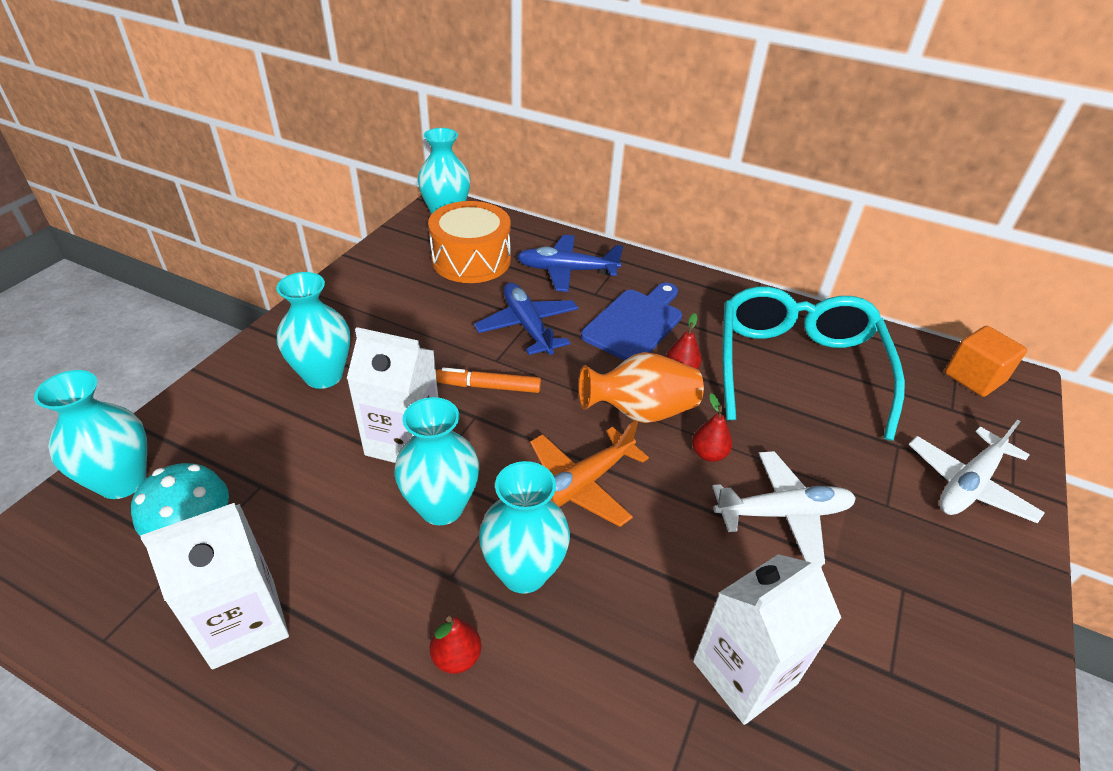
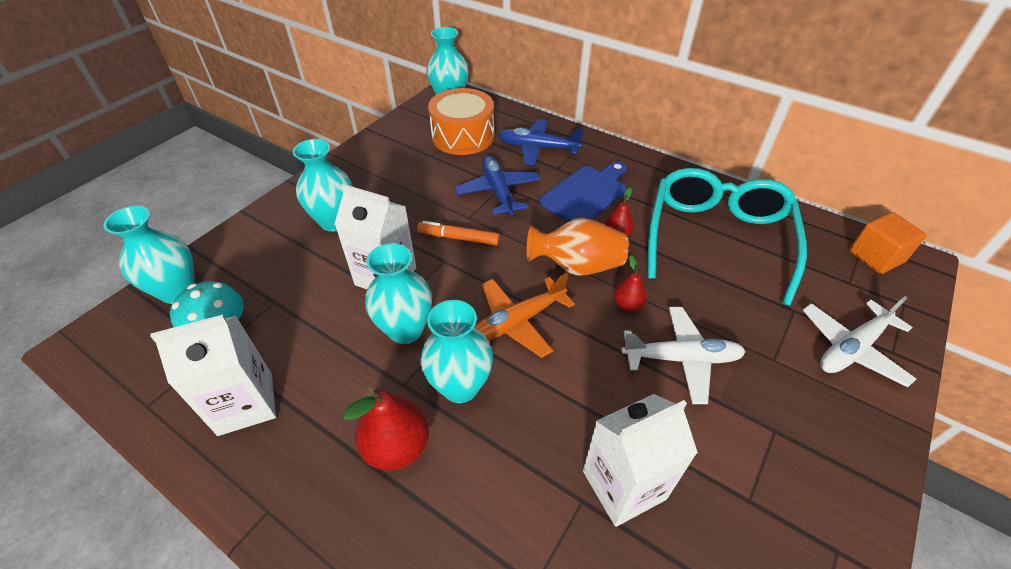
camera: 10 degrees right, 5 degrees up
(456, 657) = (397, 446): red pear -> red pear, size x1.78

